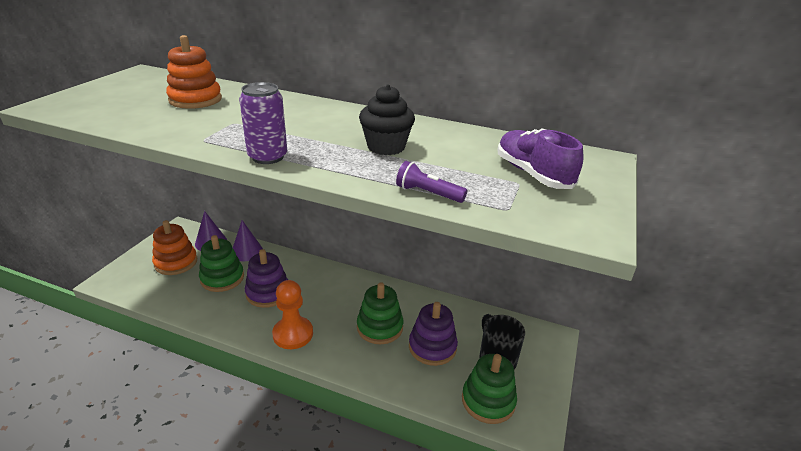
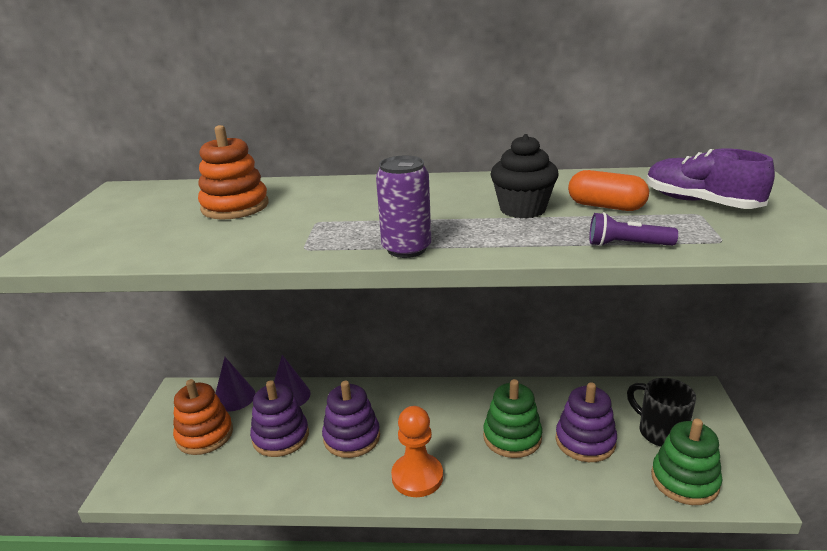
camera: 15 degrees left, 5 degrees down
(222, 278) = (280, 437): green stacking toy -> purple stacking toy
(452, 159) = (606, 206): none -> orange capsule

